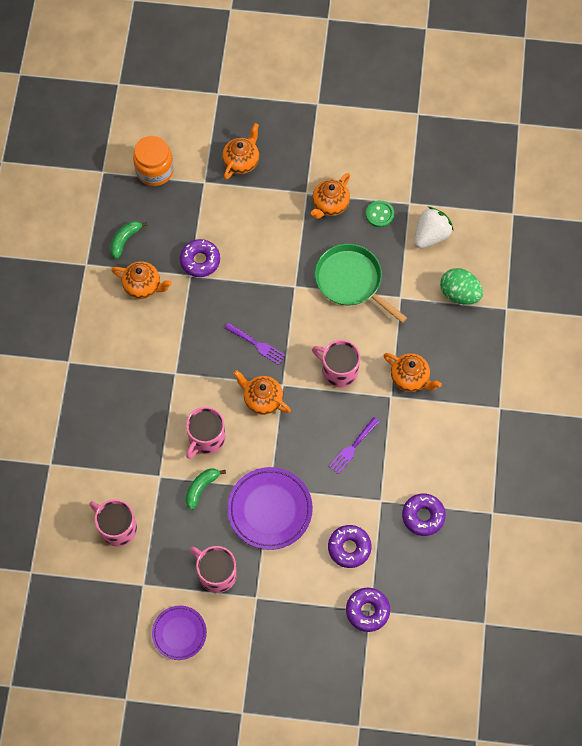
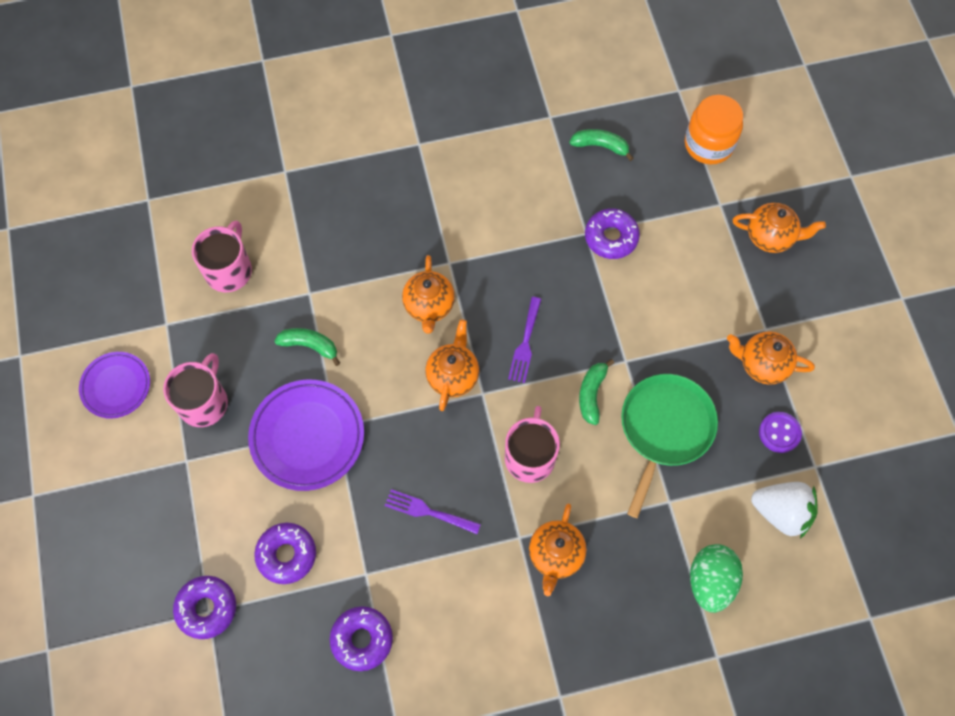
camera: 70 degrees right, 0 degrees up
(143, 286) = (549, 187): orange teapot -> orange teapot (429, 306)
(206, 438) = (376, 328): pink mug -> none
(310, 316) = (592, 394): none -> green banana
(379, 214) = (779, 433): green button -> purple button

